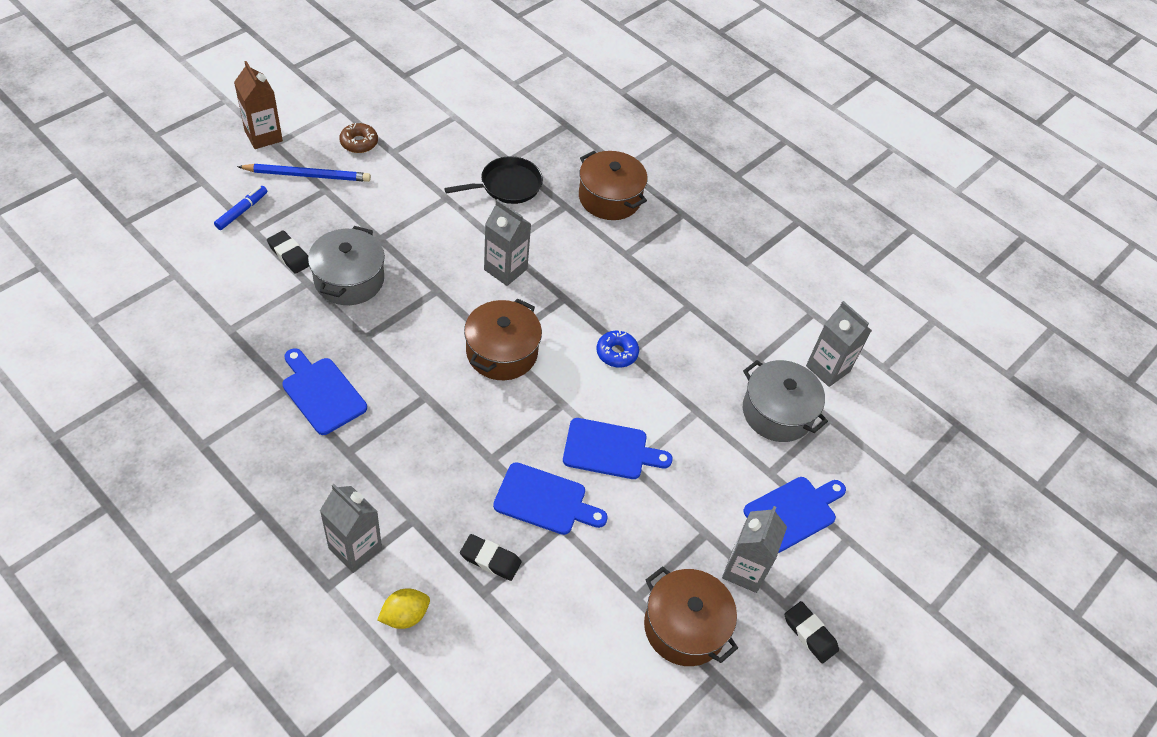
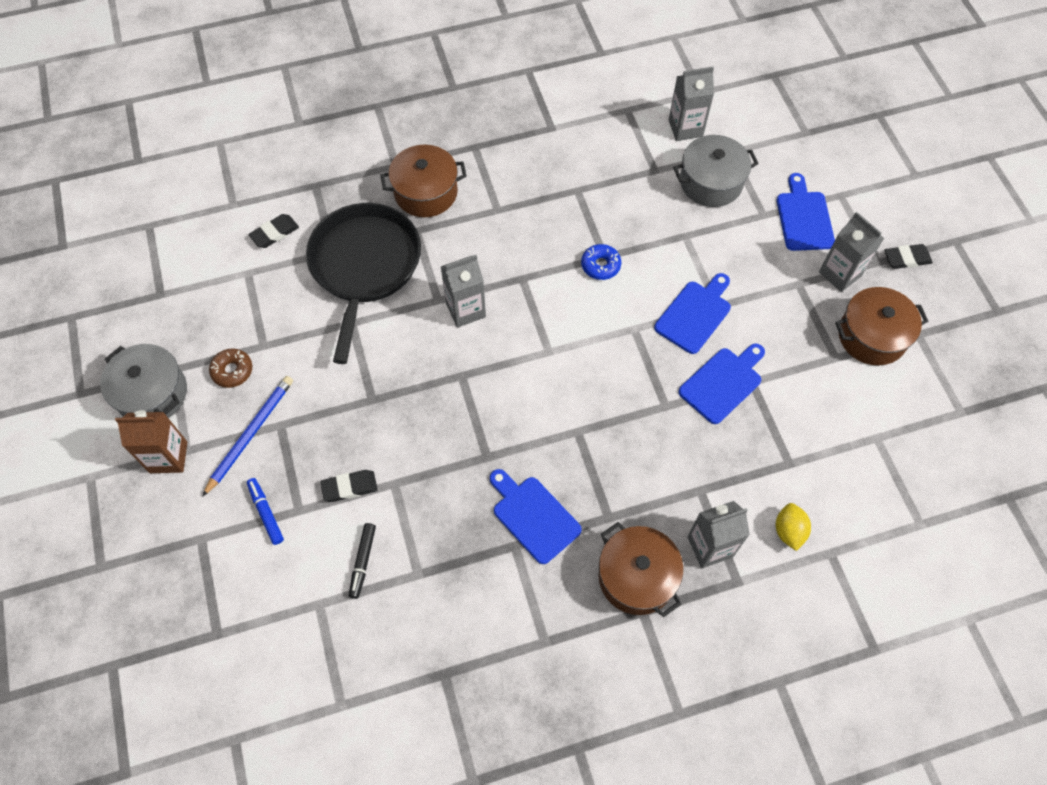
camera: 55 degrees left, 10 degrees up
(225, 288) = (363, 562): none -> black marker
(321, 393) = (533, 516): blue cutting board -> blue cutting board turned 60 degrees clockwise
(349, 279) = (409, 445): grey pot -> grey pot (152, 393)
(490, 559) = (761, 446): black eraser -> black eraser (274, 233)
(502, 352) = (558, 352): brown pot -> brown pot (636, 577)
(507, 185) = (364, 266): black pan -> black pan, size x1.79

